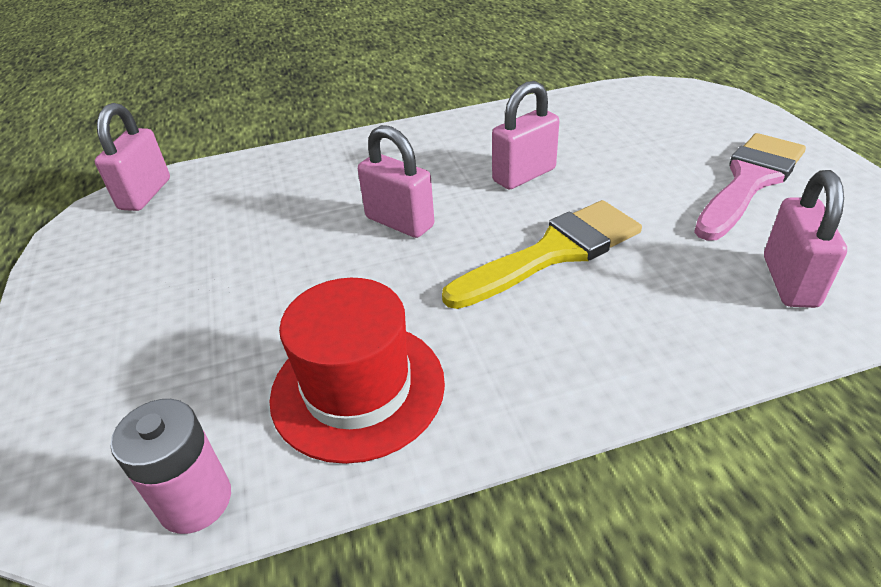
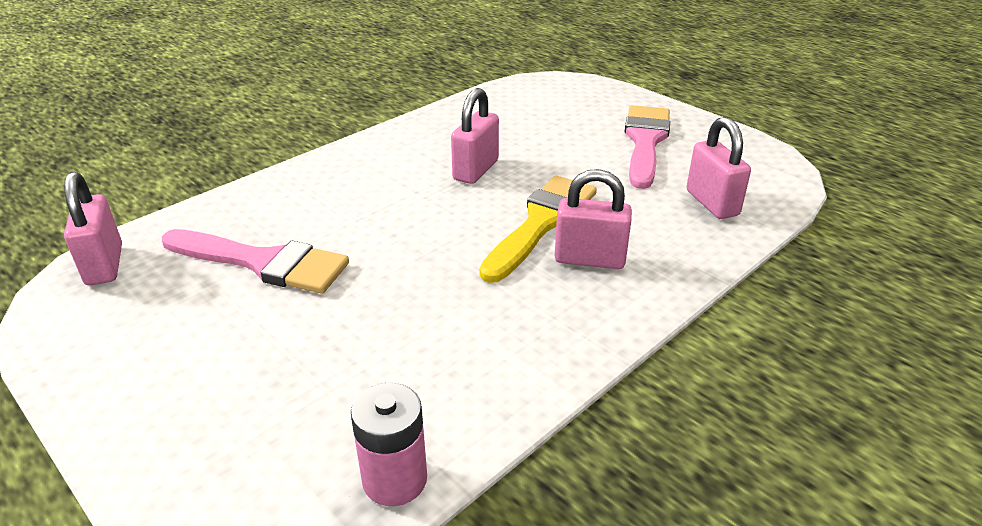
camera: 30 degrees left, 5 degrees down
(260, 225) = (263, 262): none -> pink brush
(358, 388) = (464, 360): red hat -> none
(399, 222) = (397, 230): pink padlock -> pink padlock (589, 259)

